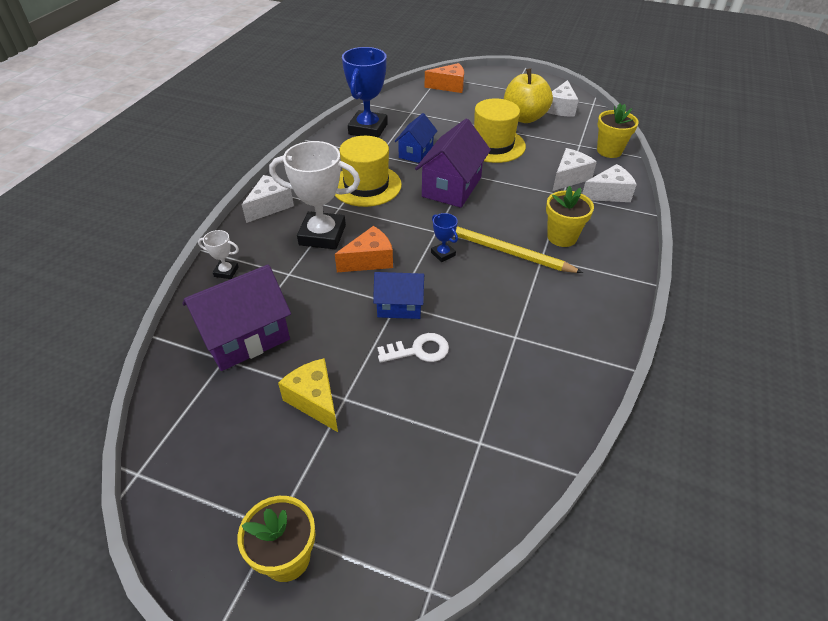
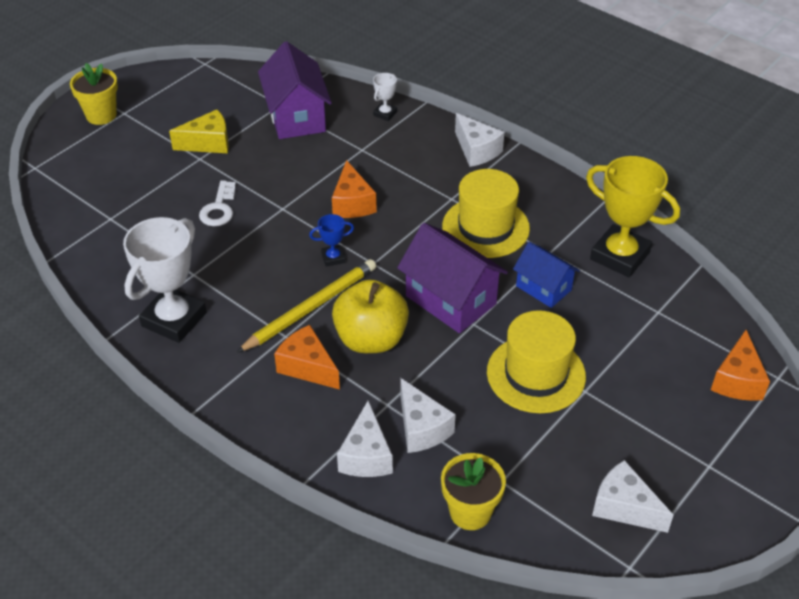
camera: 110 degrees right, 0 degrees up
(322, 235) = (409, 179): white trophy -> white trophy (174, 319)
(368, 129) = (620, 256): blue trophy -> yellow trophy
(399, 306) = (278, 209): blue house -> none
(524, 118) = (605, 442): yellow apple -> yellow apple (371, 339)
(562, 237) = (307, 367): yellow flower pot -> orange cheese

